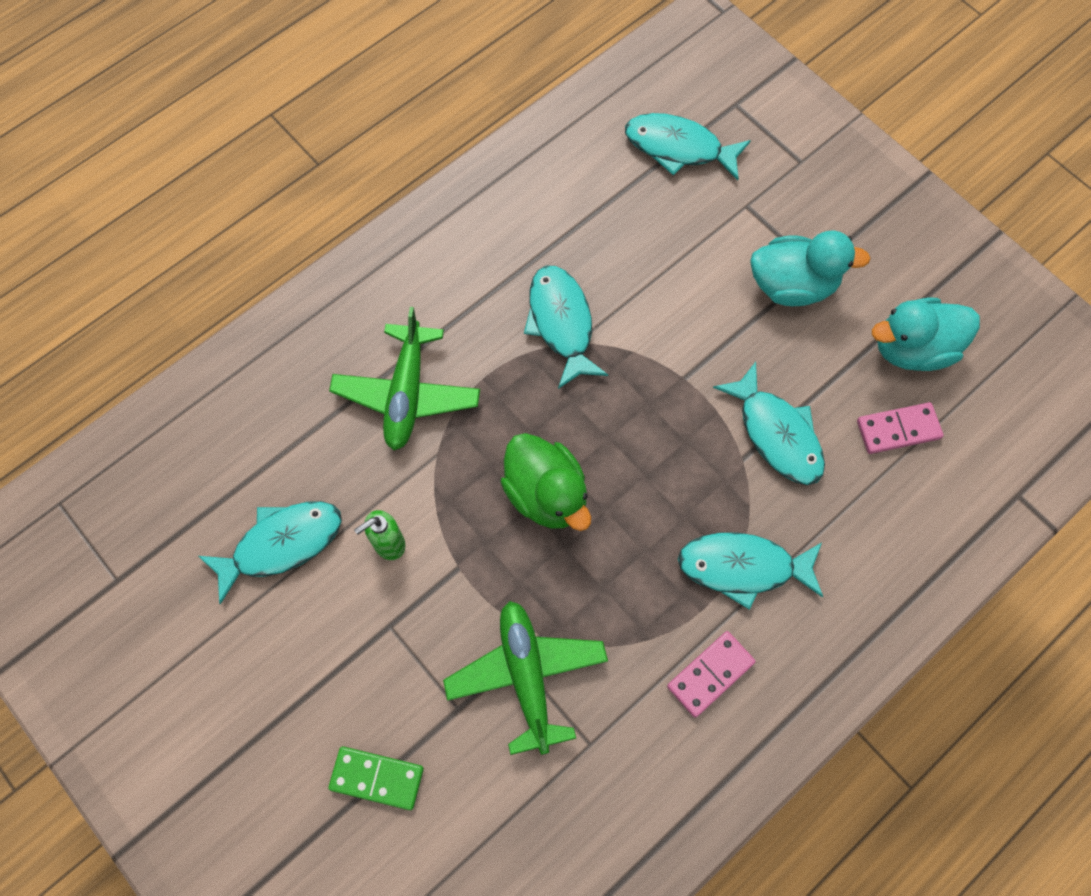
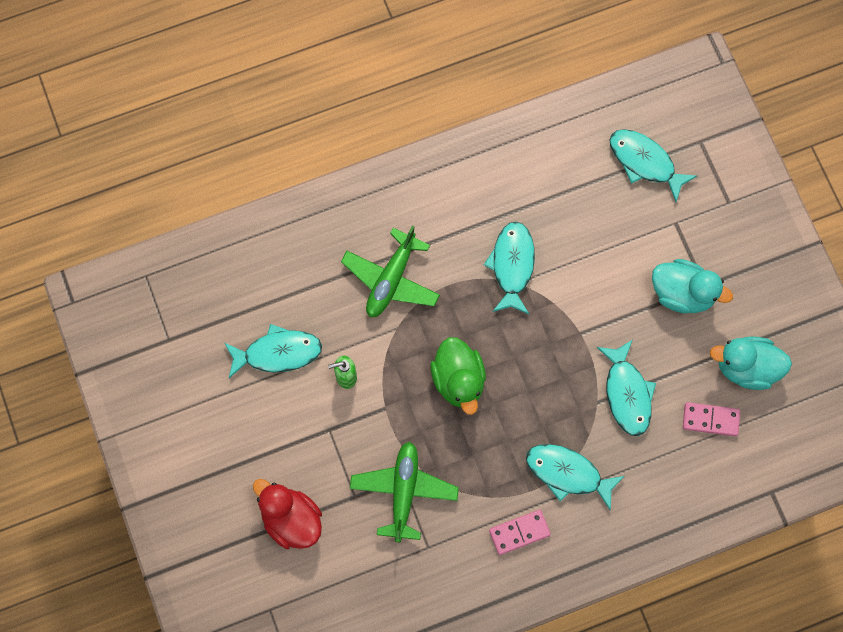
camera: 20 degrees right, 5 degrees up
(377, 778) = (291, 519): green domino -> red duck

